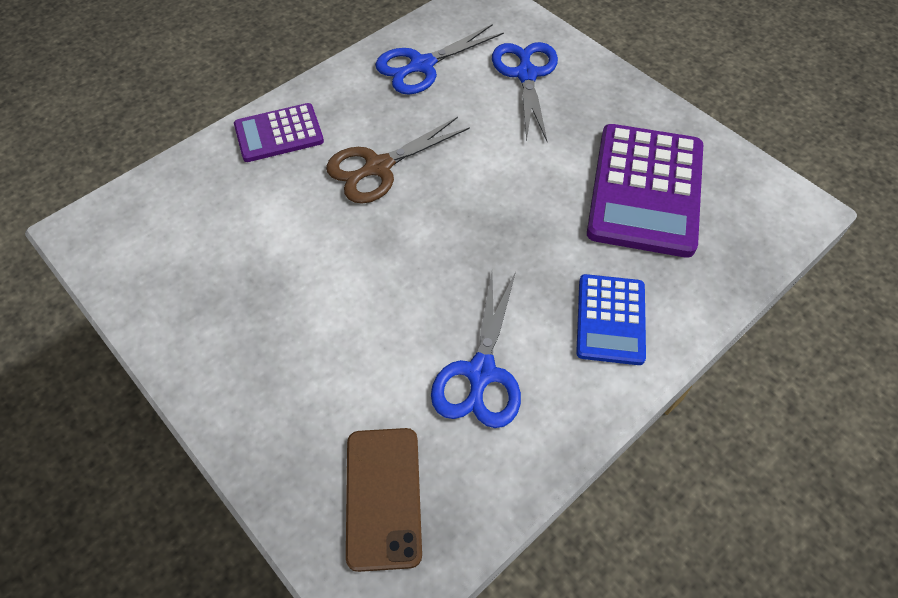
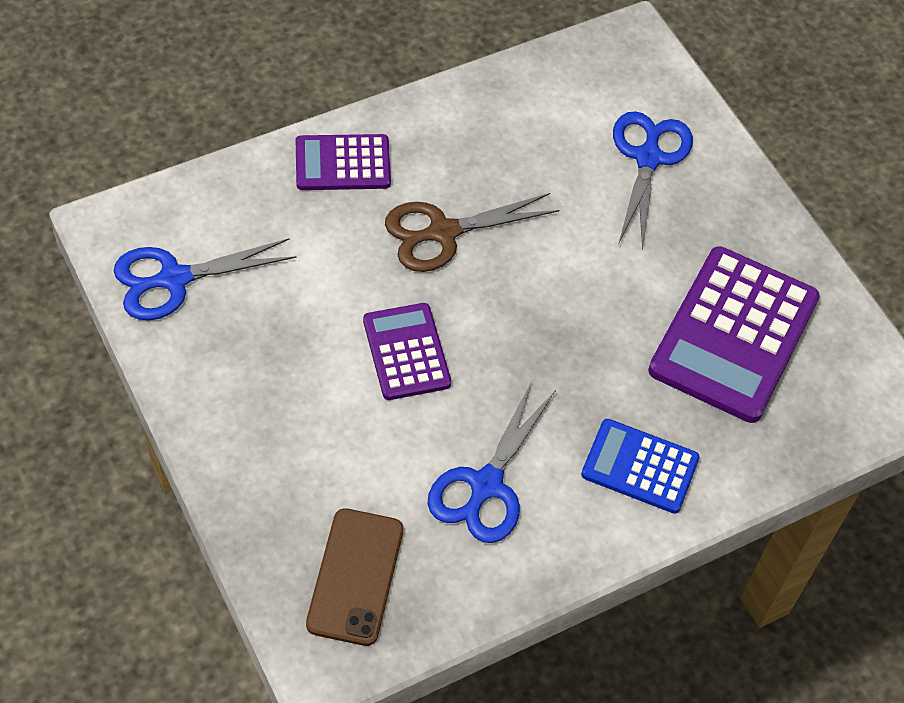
camera: 10 degrees right, 0 degrees up
(374, 272) = (406, 352): none -> purple calculator
(422, 66) = (528, 116): blue scissors -> blue scissors (174, 279)
(610, 319) = (640, 467): blue calculator -> blue calculator turned 90 degrees clockwise

